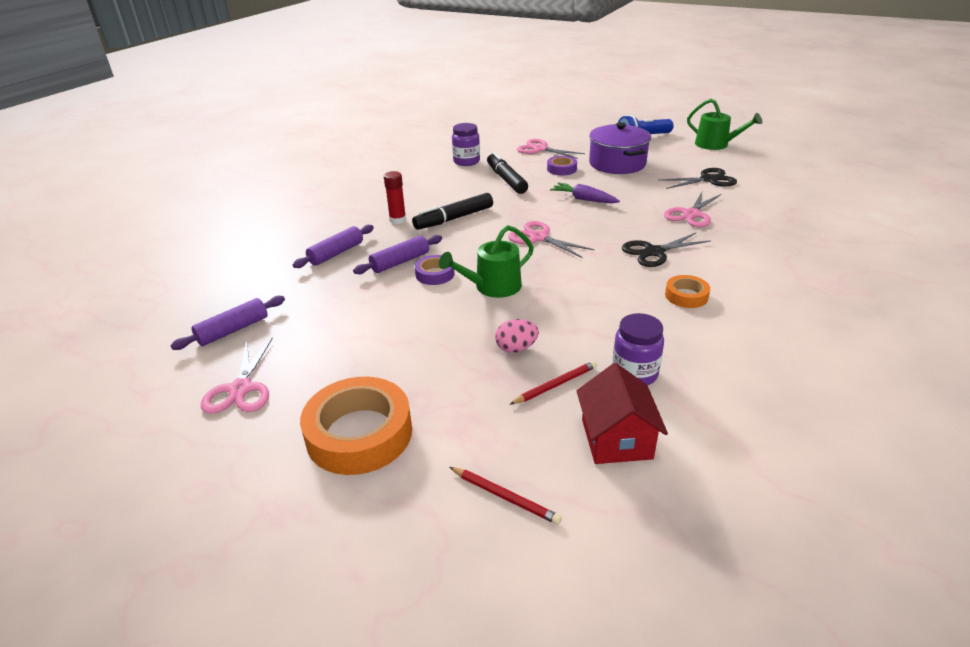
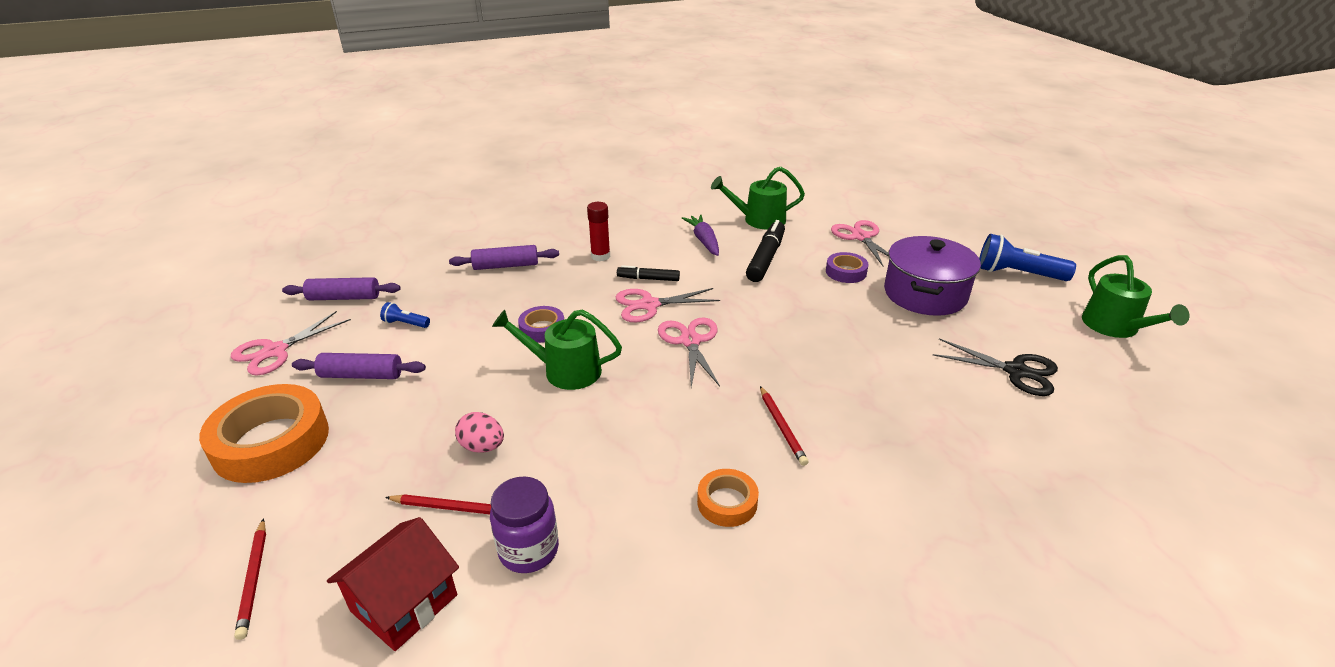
camera: 40 degrees right, 0 degrees up
(324, 319) = (406, 323): none -> blue flashlight
(400, 262) = (536, 301): purple rolling pin -> purple rolling pin (361, 375)
(454, 218) = (648, 279): black marker -> black marker, size x0.59
(466, 161) = (759, 220): purple jar -> green watering can
(583, 199) = (810, 320): purple carrot -> purple carrot (703, 240)
(654, 252) = (782, 427): black scissors -> red pencil
(691, 214) = (910, 405): pink scissors -> pink scissors (649, 305)

